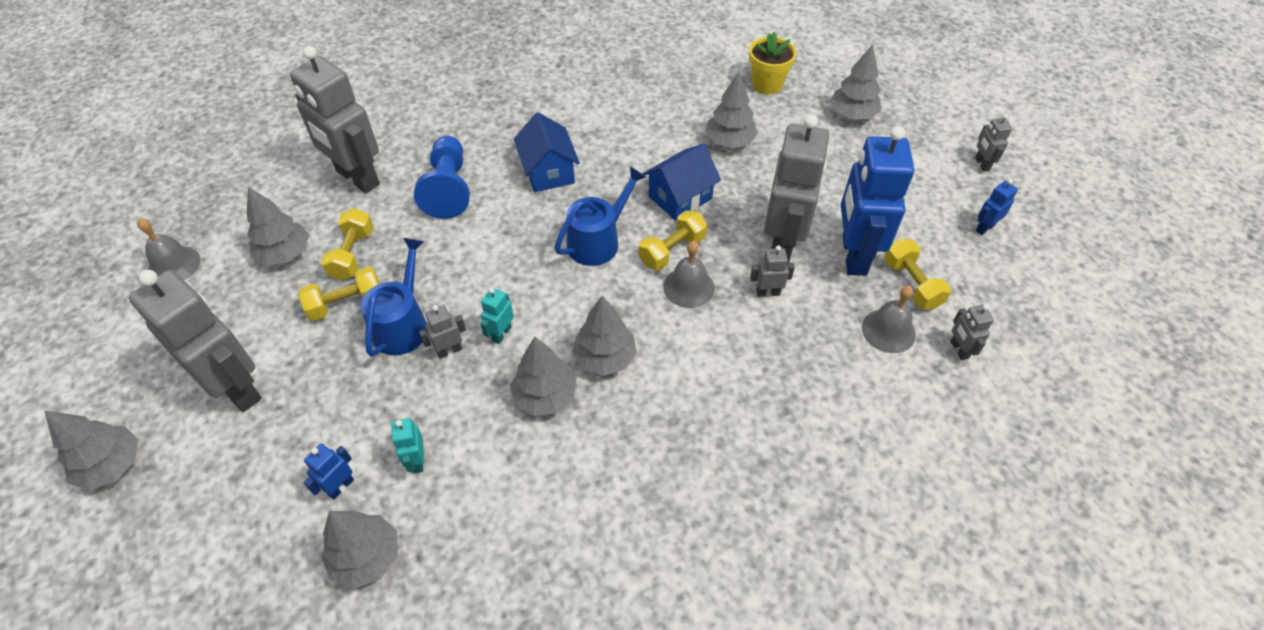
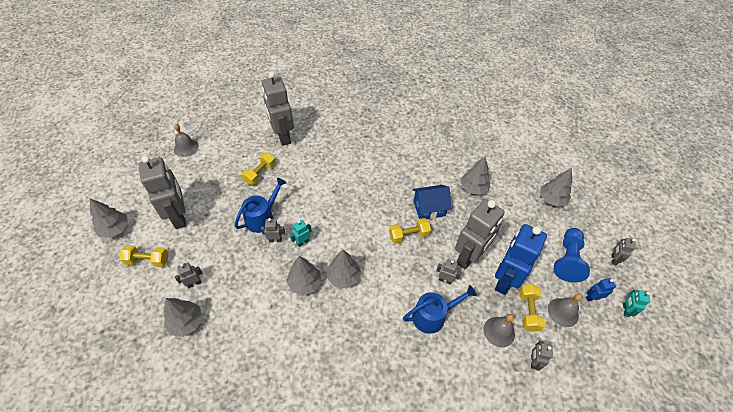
camera: 25 degrees right, 0 degrees up
(284, 254) = (232, 161): grey tree -> none
(340, 486) = (194, 283): blue robot -> grey robot
(346, 304) = (244, 196): yellow dumbbell -> yellow dumbbell (148, 260)
(417, 461) = (232, 287): turquoise robot -> turquoise robot (625, 310)
(448, 188) = (320, 158): blue pawn -> blue pawn (567, 260)
(548, 172) = (371, 168): blue house -> none
(598, 241) = (374, 214): blue watering can -> blue watering can (433, 316)
(688, 287) = (406, 259): grey bell -> grey bell (563, 312)
(767, 84) = (512, 163): yellow flower pot -> none

